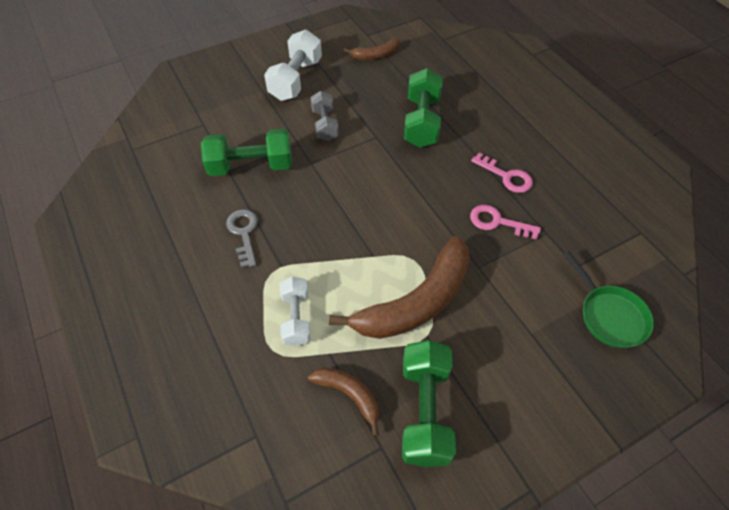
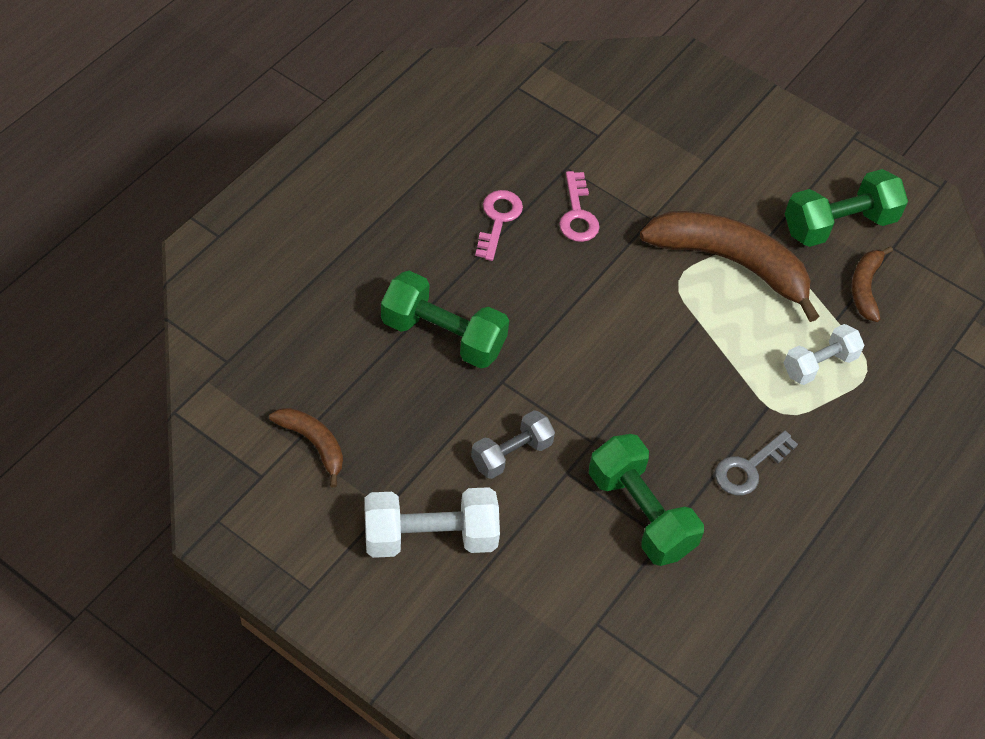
camera: 120 degrees left, 0 degrees up
(422, 122) = (443, 335): green dumbbell -> green dumbbell turned 45 degrees clockwise
(609, 315) = (645, 103): green pan -> none

